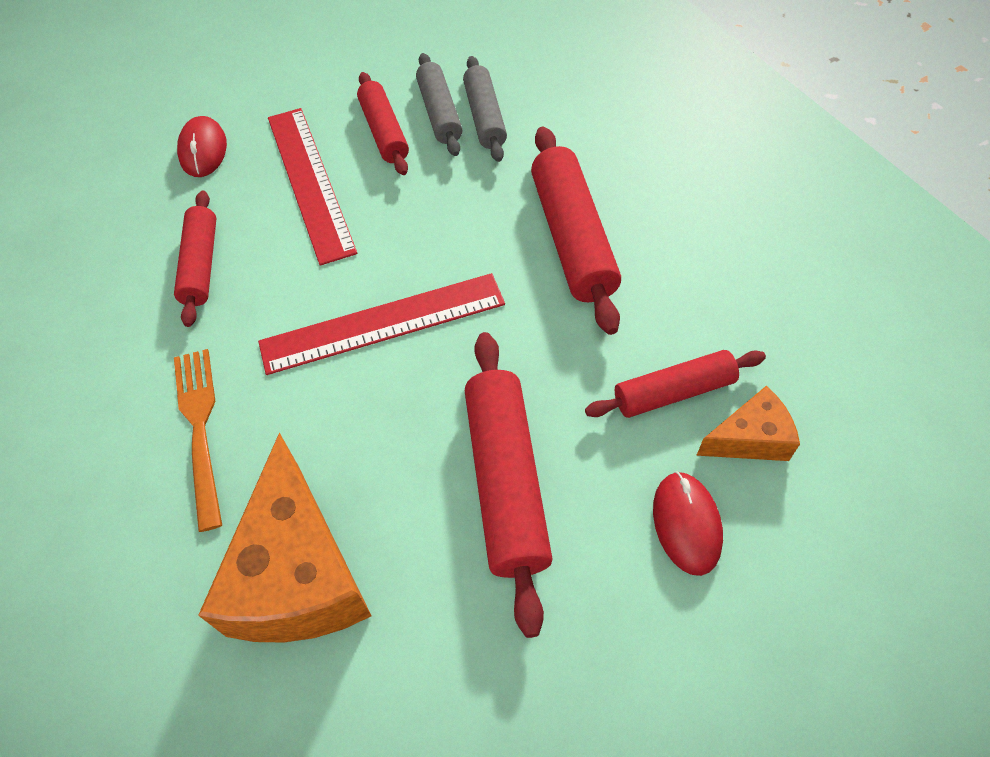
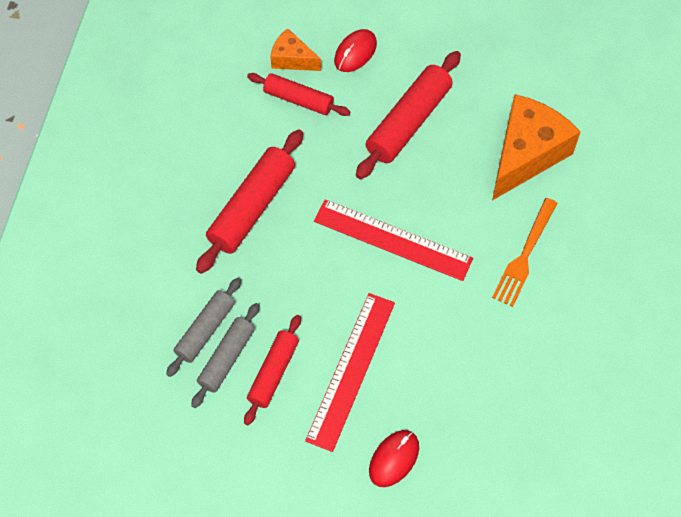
camera: 140 degrees left, 5 degrees up
(201, 265) = (458, 360): red rolling pin -> none

